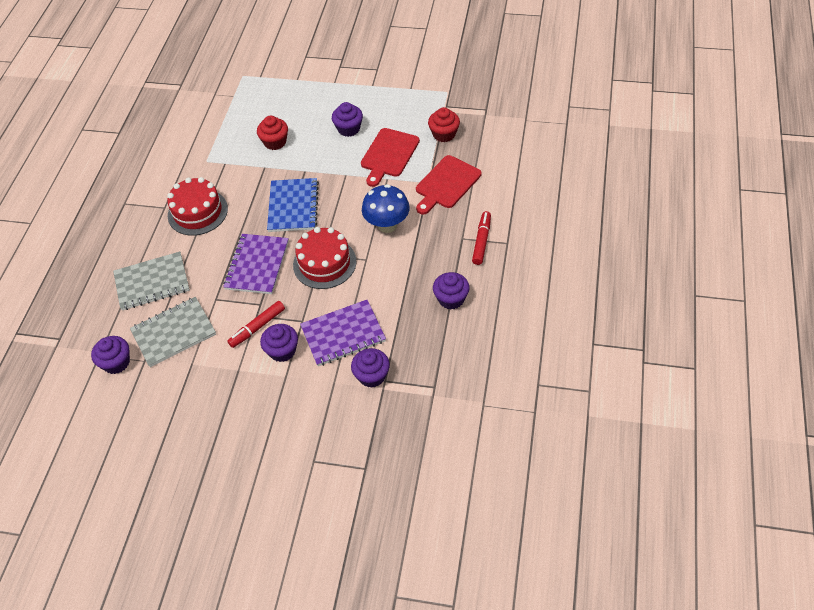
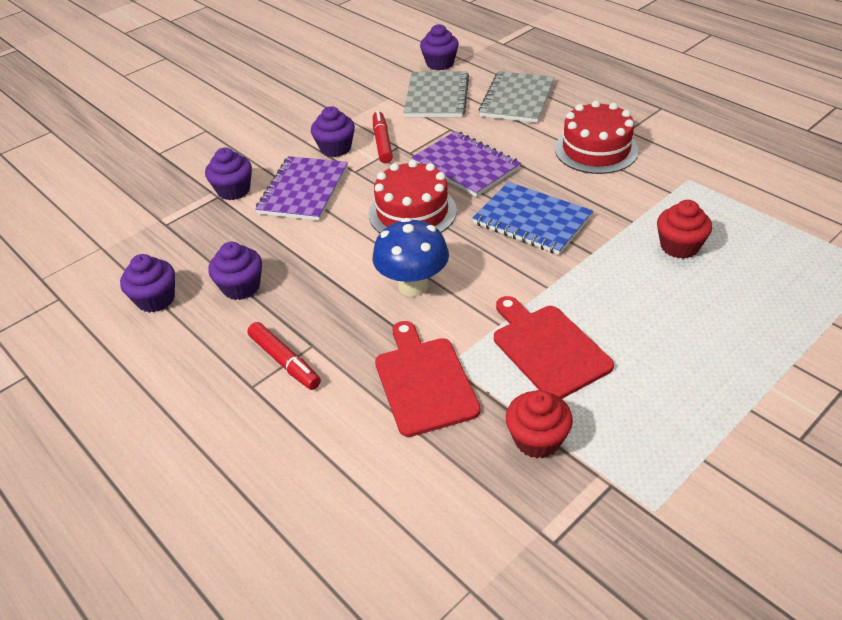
camera: 125 degrees right, 10 degrees down
(349, 129) = (649, 330): purple cupcake -> purple cupcake (156, 299)

